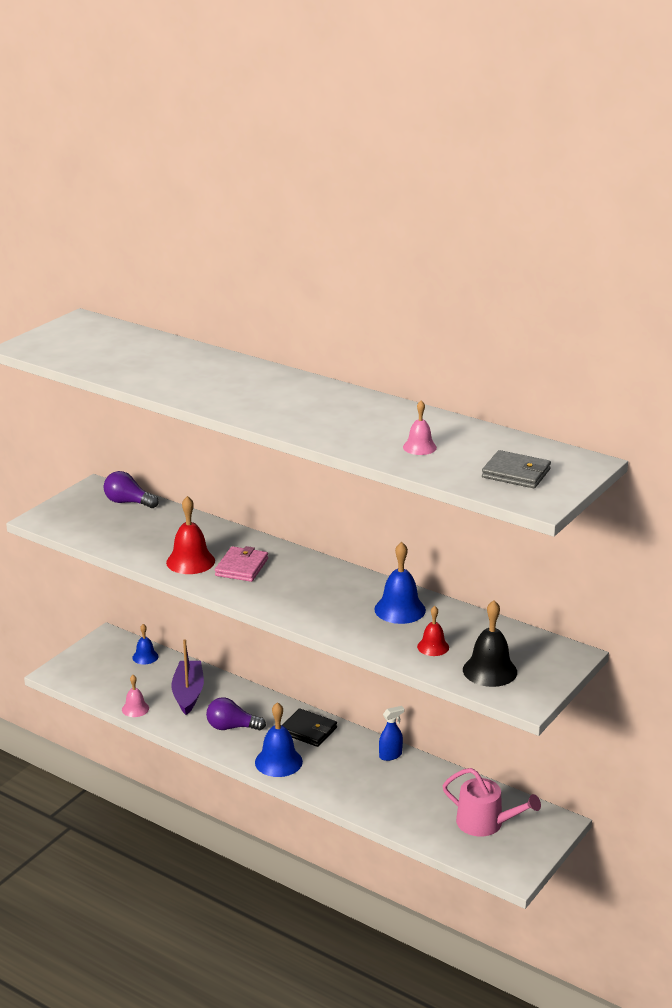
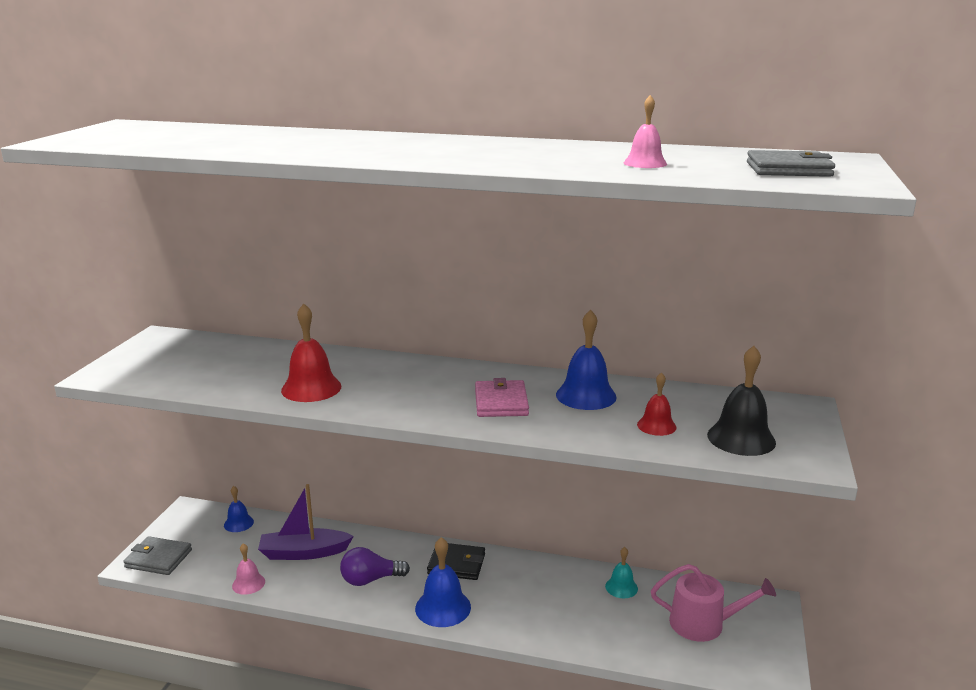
camera: 20 degrees left, 5 degrees down
(73, 673) = (158, 559): none -> grey wallet
(128, 502) = (205, 344): purple light bulb -> none
(188, 693) = (304, 552): purple boat -> purple boat turned 75 degrees counterclockwise
(241, 567) = (376, 384): pink wallet -> pink wallet (501, 402)
(390, 755) = (558, 571): blue spray bottle -> none
(436, 780) = (621, 587): none -> turquoise bell

